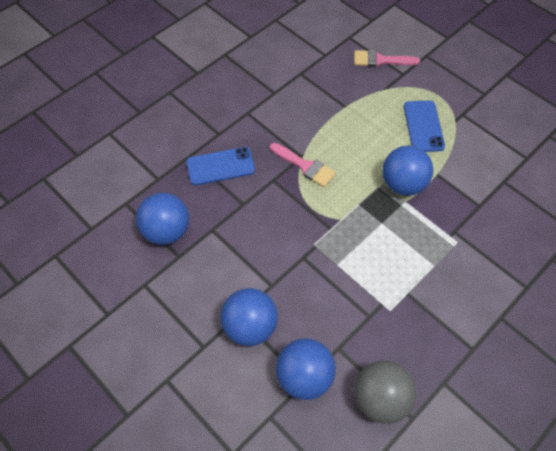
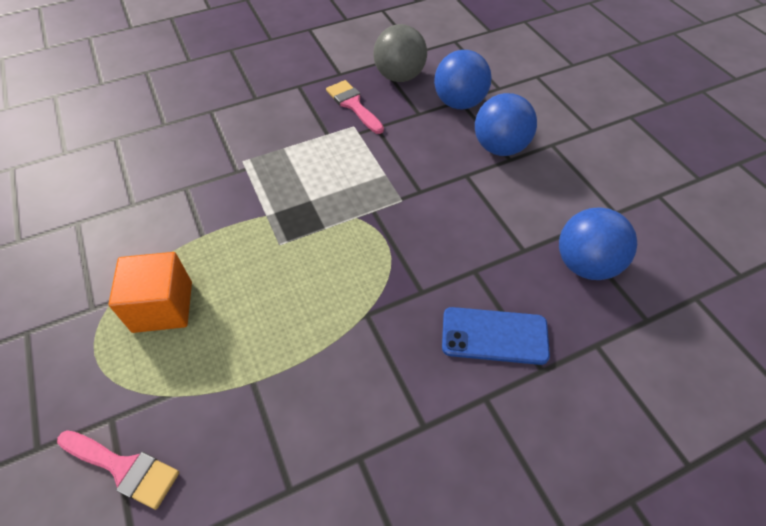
camera: 160 degrees left, 5 degrees down
(305, 166) = (368, 297): pink brush -> pink brush (353, 105)
(403, 184) = (254, 235): blue ball -> none
(423, 126) = (163, 307): blue phone -> orange cube

